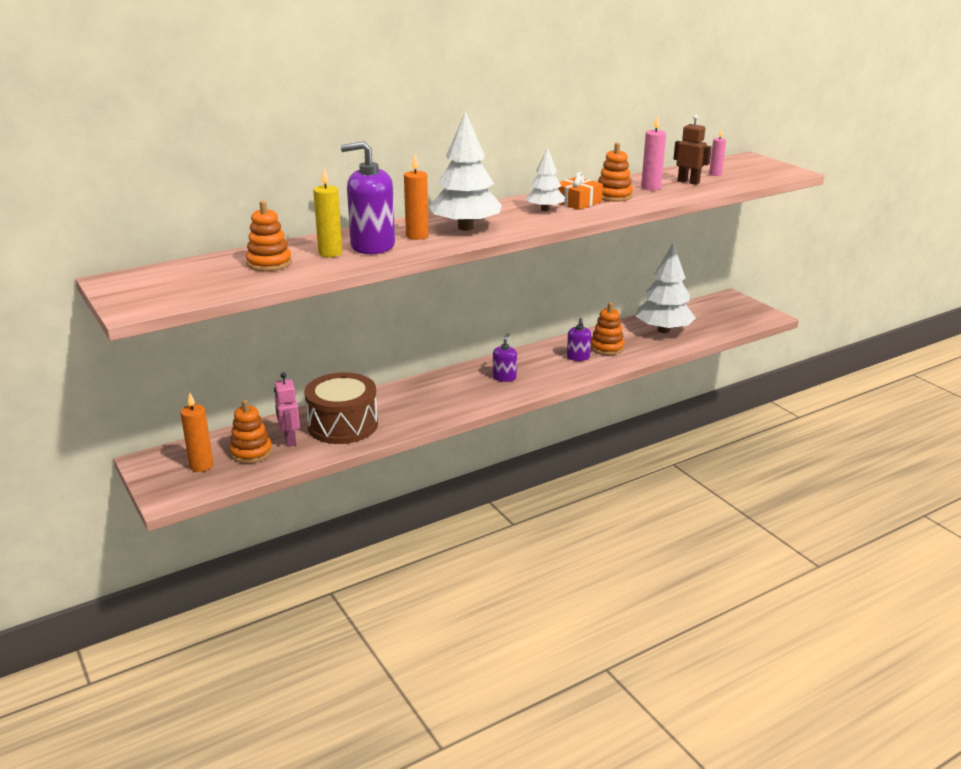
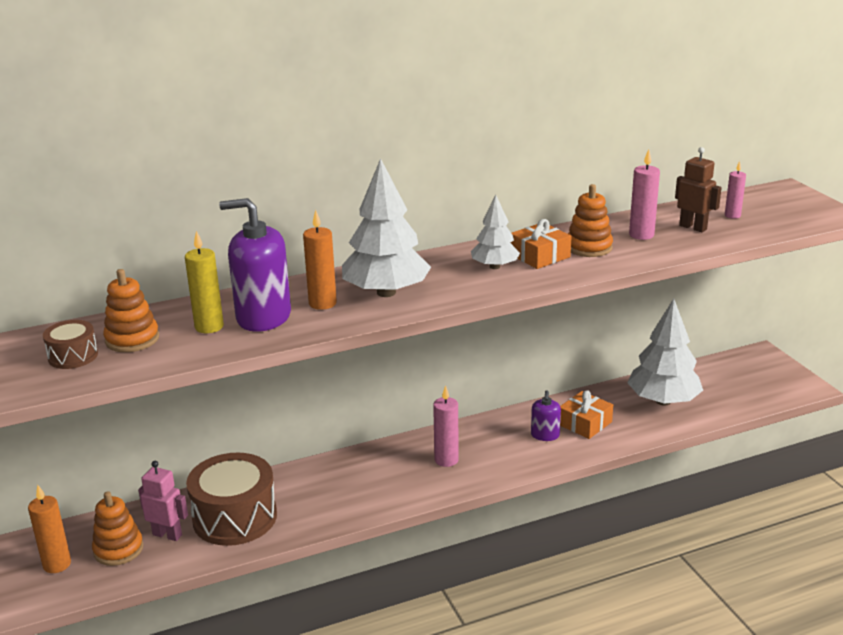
camera: 10 degrees right, 0 degrees up
(224, 275) = (73, 356): none -> brown drum
(289, 440) = (167, 535): pink robot -> pink robot turned 120 degrees clockwise
(504, 377) = (446, 460): purple soap dispenser -> pink candle
(607, 348) = (584, 423): orange stacking toy -> orange gift

